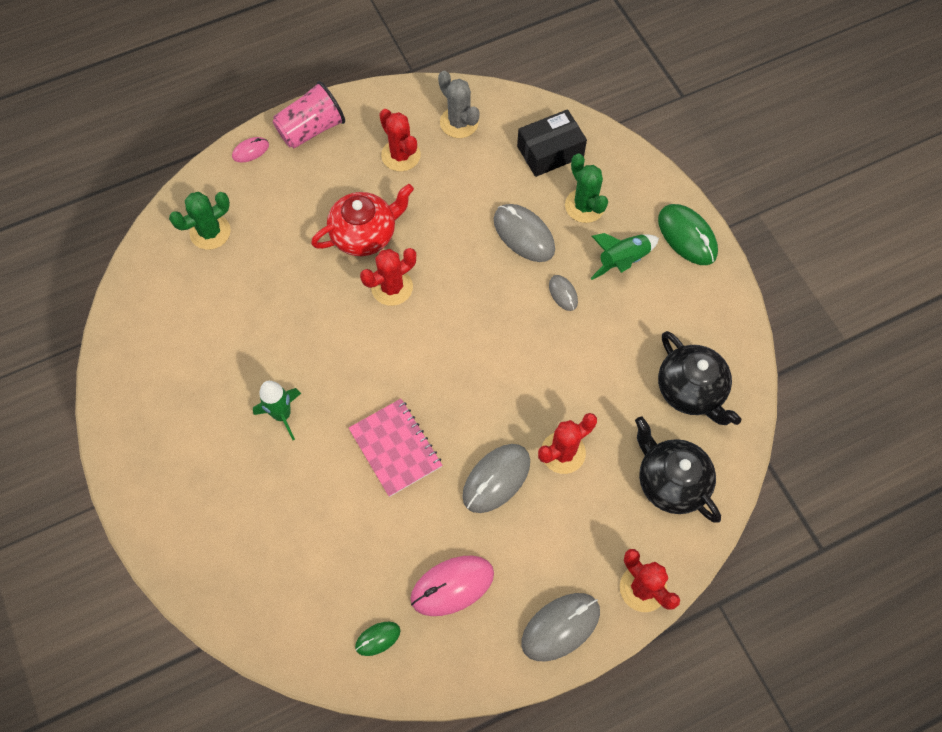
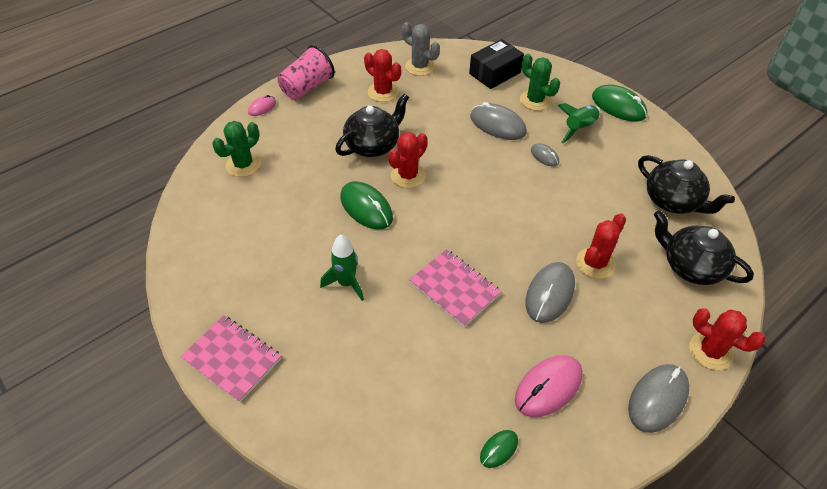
camera: 15 degrees left, 15 degrees down
(145, 477) = (232, 359): none -> pink notebook
(331, 322) = (366, 208): none -> green mouse
(365, 234) = (373, 145): red teapot -> black teapot

